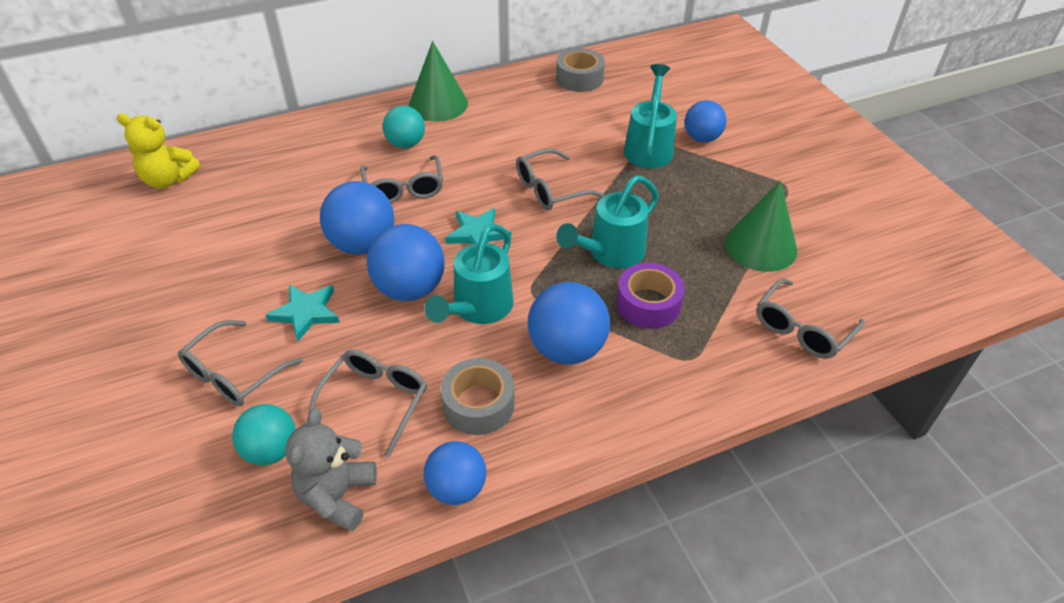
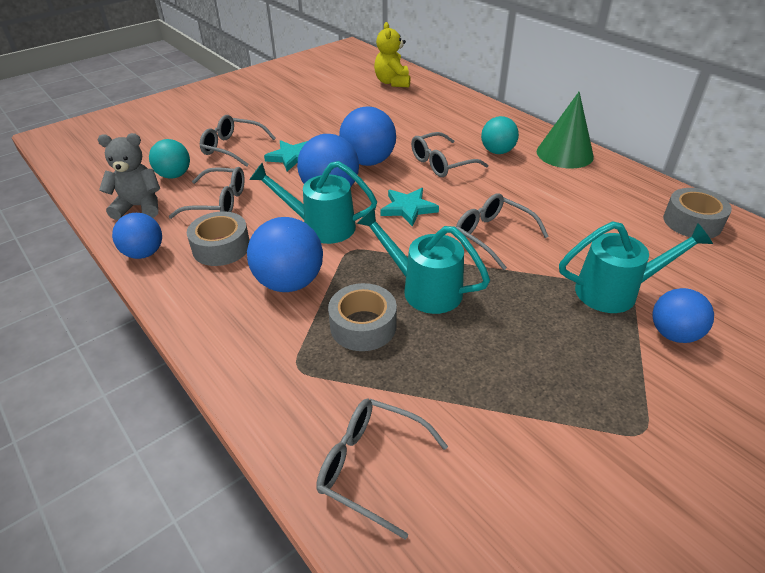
camera: 75 degrees right, 5 degrees down
(648, 304) = (363, 326): purple tape -> grey tape
(760, 246) = (500, 412): green cone -> none

